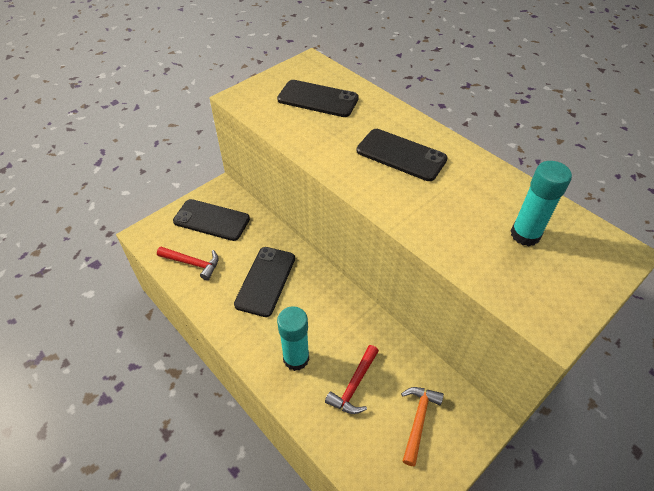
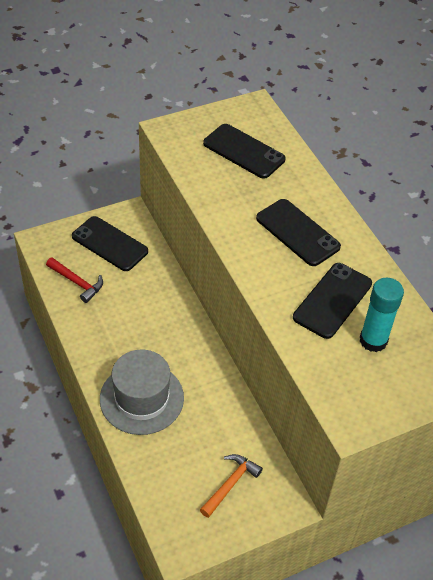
camera: 15 degrees right, 0 degrees up
(265, 281) = (140, 319): black phone -> black phone (332, 300)
(296, 358) = (141, 398): turquoise glue stick -> grey hat
(354, 385) = (185, 437): red hammer -> none

